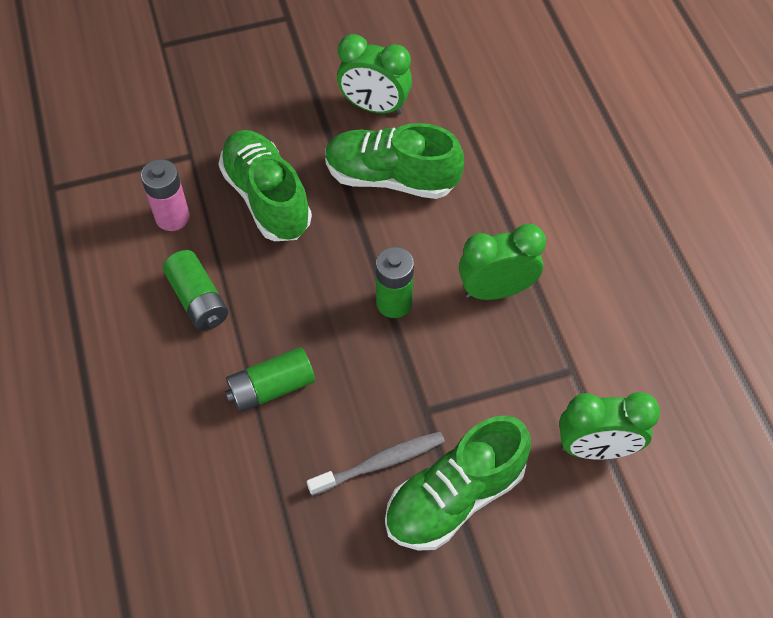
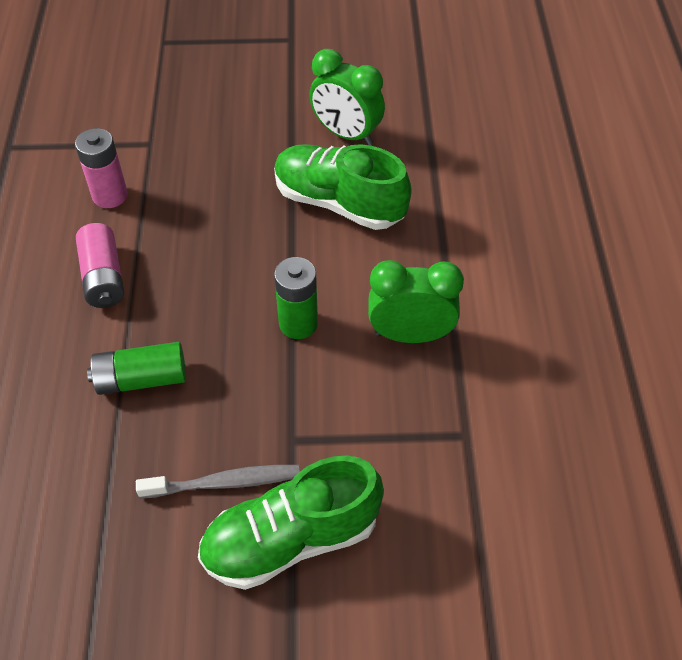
camera: 15 degrees right, 5 degrees down
(198, 299) = (103, 277): green battery -> pink battery
(267, 198) = (208, 196): green shoe -> none
(596, 448) = (466, 525): green clock -> none

